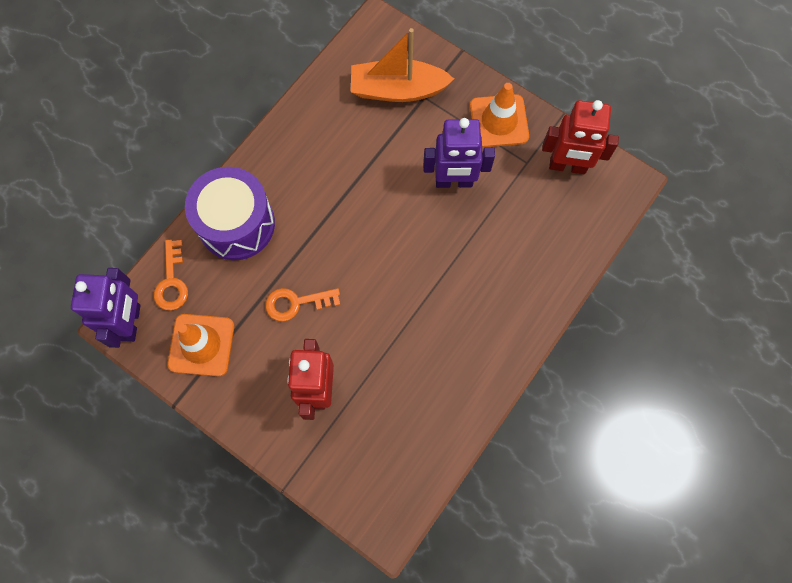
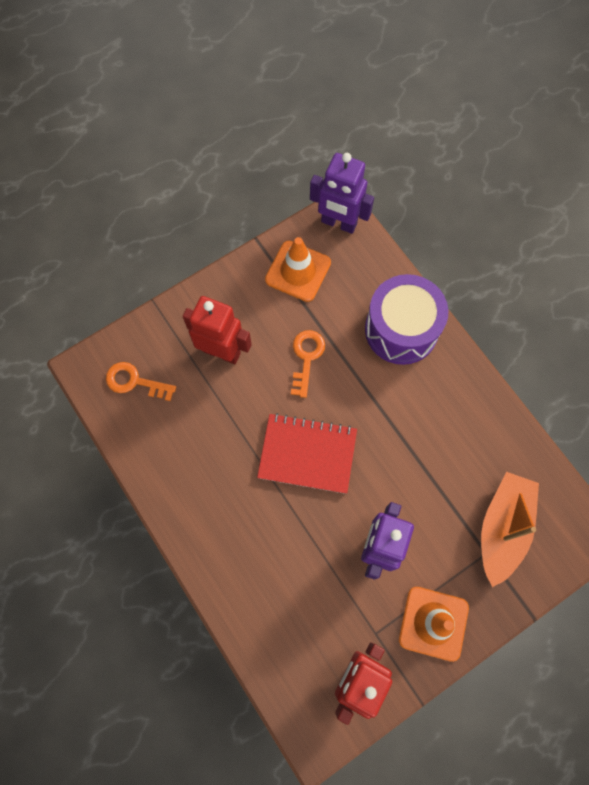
camera: 110 degrees right, 0 degrees up
(172, 281) = (364, 263): orange key -> orange key (135, 381)
(393, 269) = (307, 454): none -> red notebook

